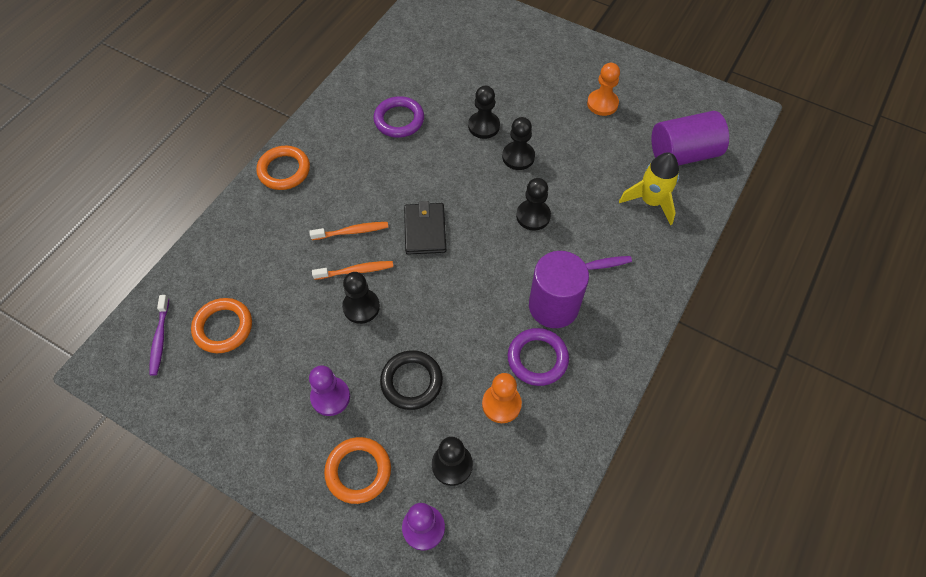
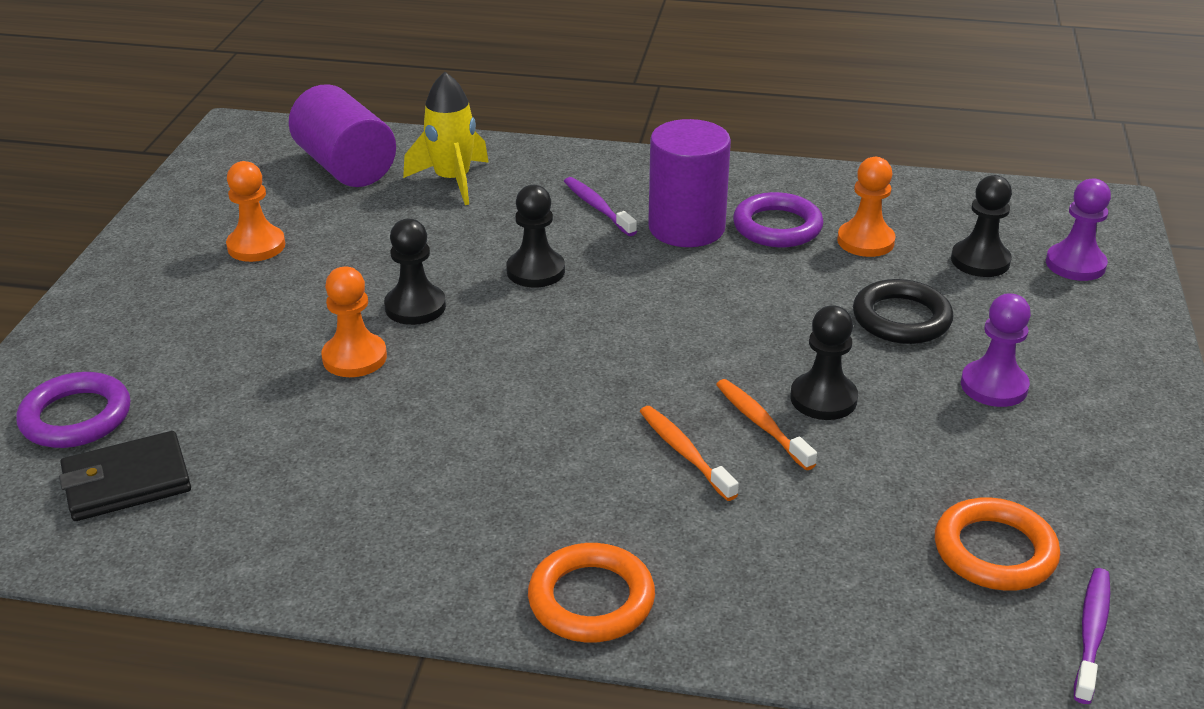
camera: 110 degrees left, 25 degrees down
(160, 339) = (1091, 633): purple toothbrush -> purple toothbrush turned 45 degrees counterclockwise
(358, 471) = (1066, 331): orange ring -> none
(399, 120) = (376, 468): purple ring -> purple ring (76, 417)
(425, 230) = (629, 369): black wallet -> black wallet (126, 482)
(484, 126) = (354, 358): black pawn -> orange pawn

